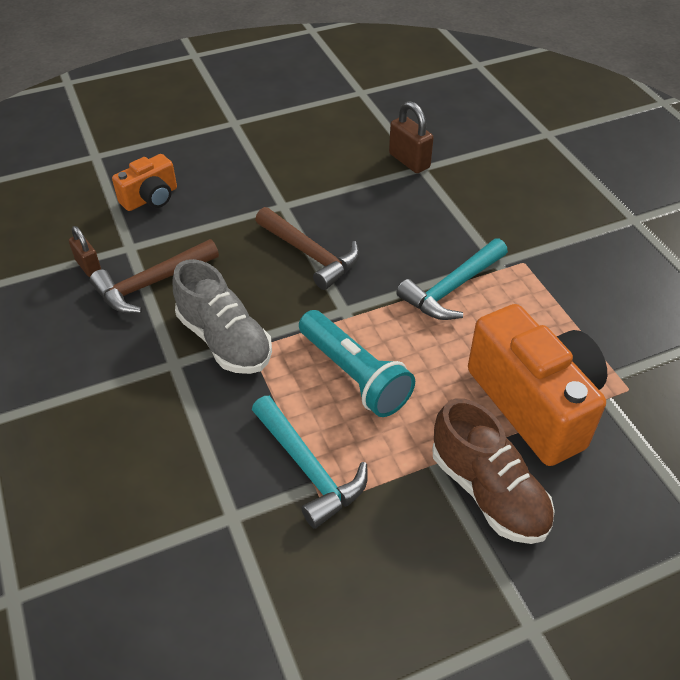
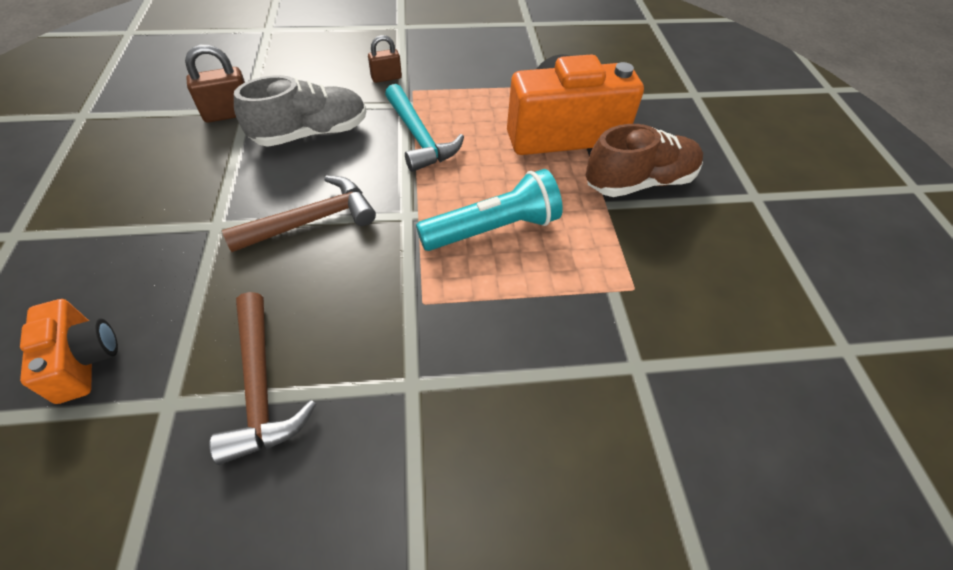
camera: 75 degrees left, 5 degrees up
(88, 266) = (169, 468): brown padlock -> brown padlock (386, 78)
(224, 340) = (399, 325): grey shoe -> grey shoe (311, 133)
(308, 469) = (593, 290): turquoise hammer -> none

